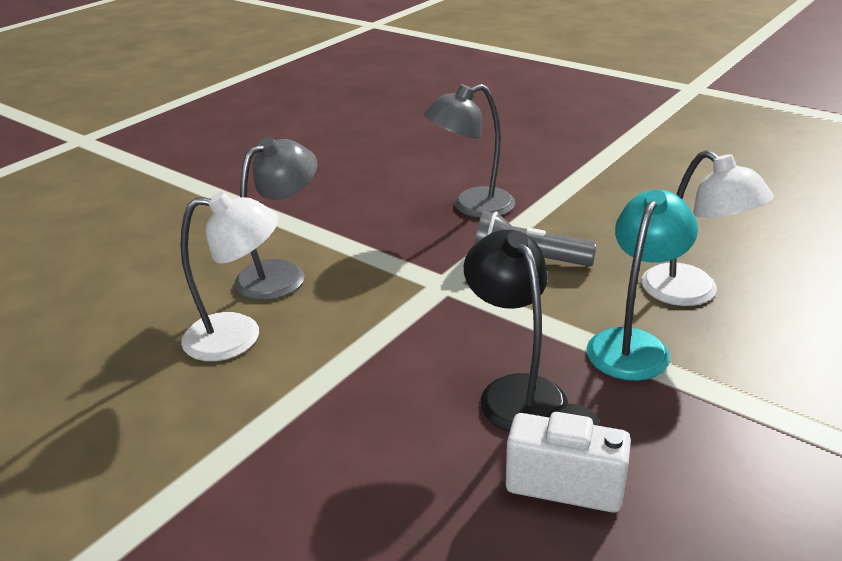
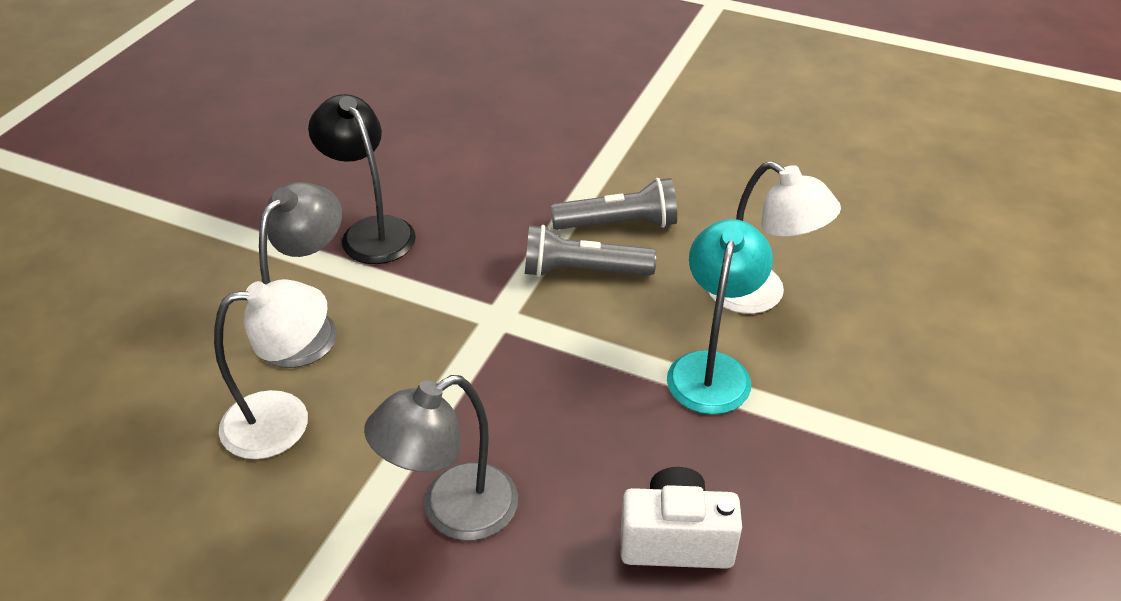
camera: 15 degrees left, 10 degrees up
(471, 206) = (503, 204): grey lamp -> grey lamp (453, 512)
(515, 391) = (605, 445): black lamp -> black lamp (371, 231)
(570, 228) = (618, 224): none -> grey flashlight

